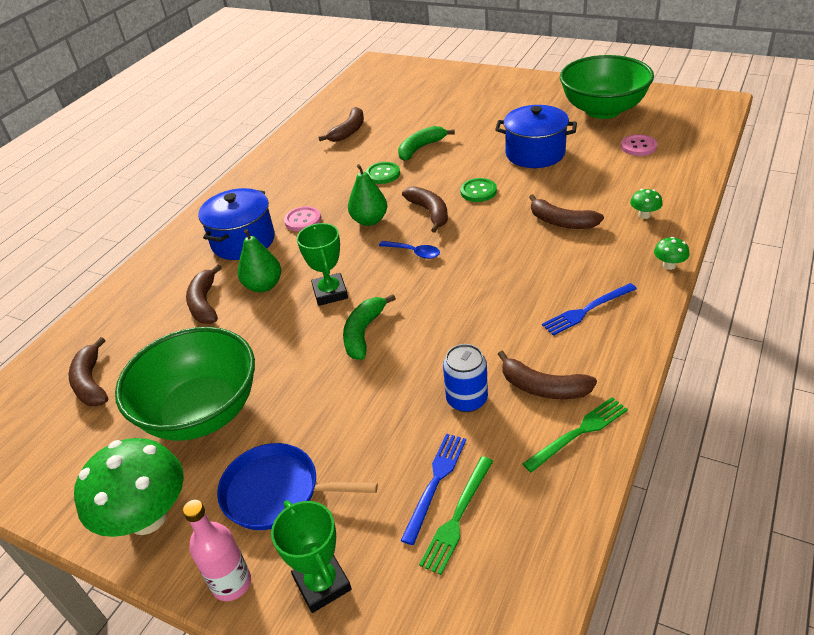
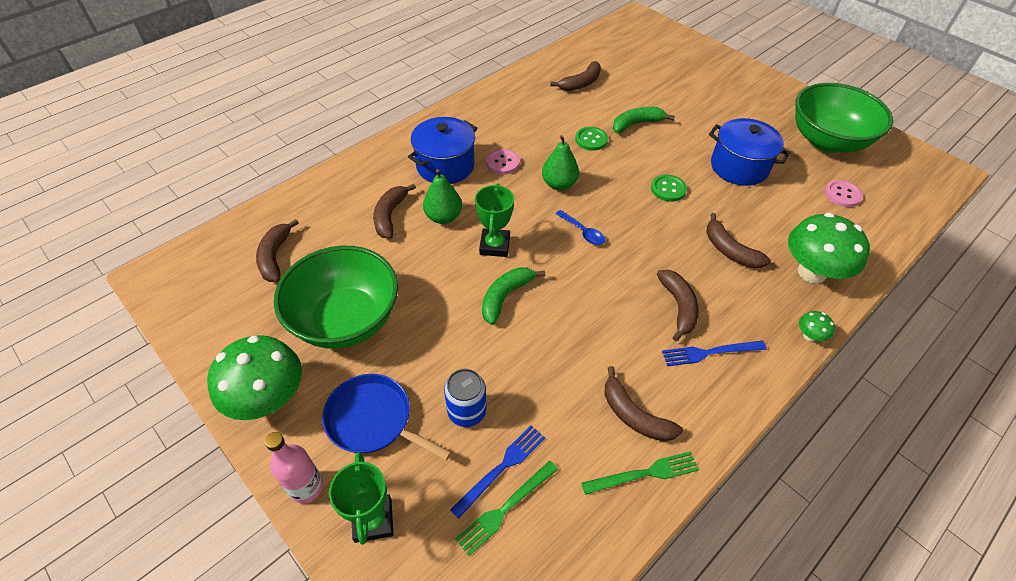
camera: 15 degrees right, 10 degrees up
(429, 212) = (614, 195): brown banana -> brown banana (678, 307)
(467, 399) = (563, 399): blue can -> blue can (467, 411)
(644, 215) = (812, 272): green mushroom -> green mushroom, size x2.38

